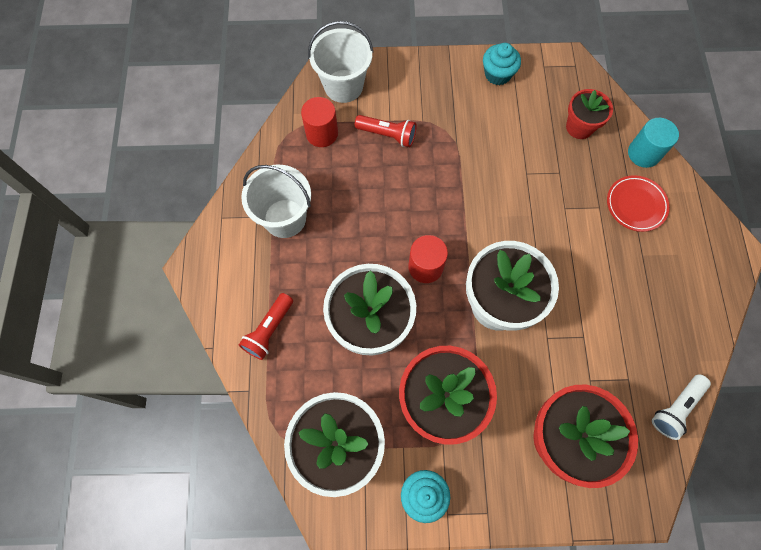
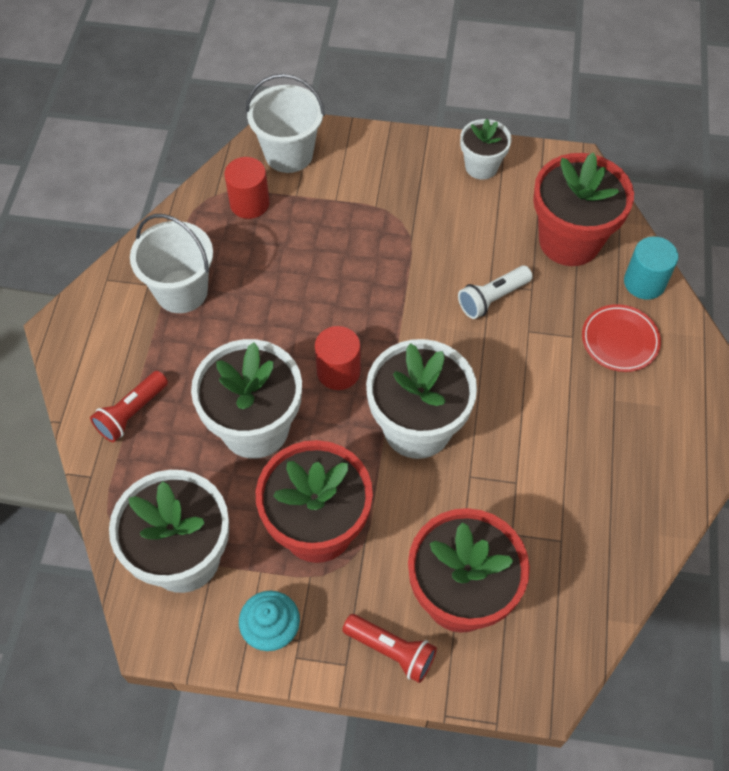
camera: 10 degrees right, 10 degrees down
(387, 135) = (328, 216): red flashlight -> red flashlight (391, 650)
(497, 74) = (481, 166): turquoise cupcake -> white flower pot
(579, 127) = (569, 241): red flower pot -> red flower pot, size x1.79
(675, 408) = (613, 584): white flashlight -> white flashlight (492, 298)

